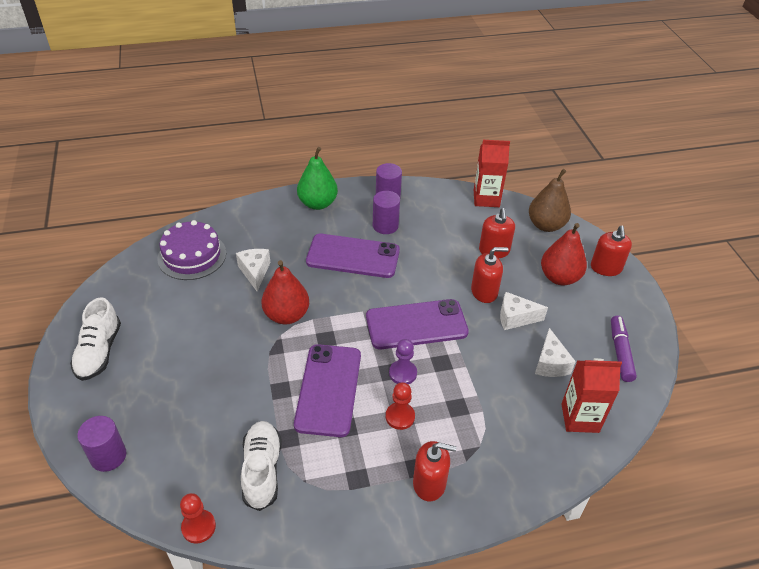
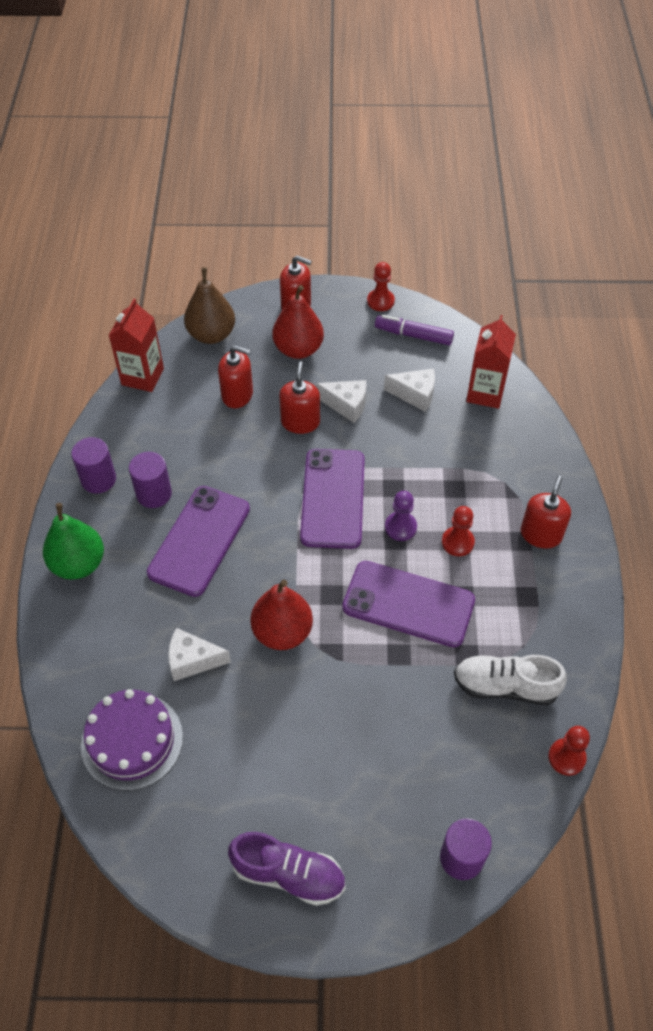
camera: 75 degrees left, 10 degrees up
(99, 352) = (288, 874): white shoe -> purple shoe
(515, 318) = (346, 405): white cheese -> white cheese turned 90 degrees counterclockwise
(647, 322) = (380, 301): none -> red pawn

